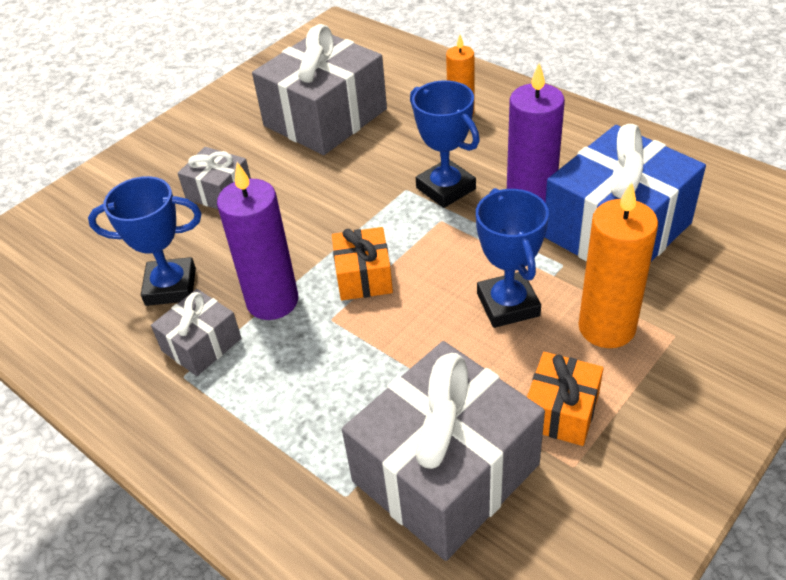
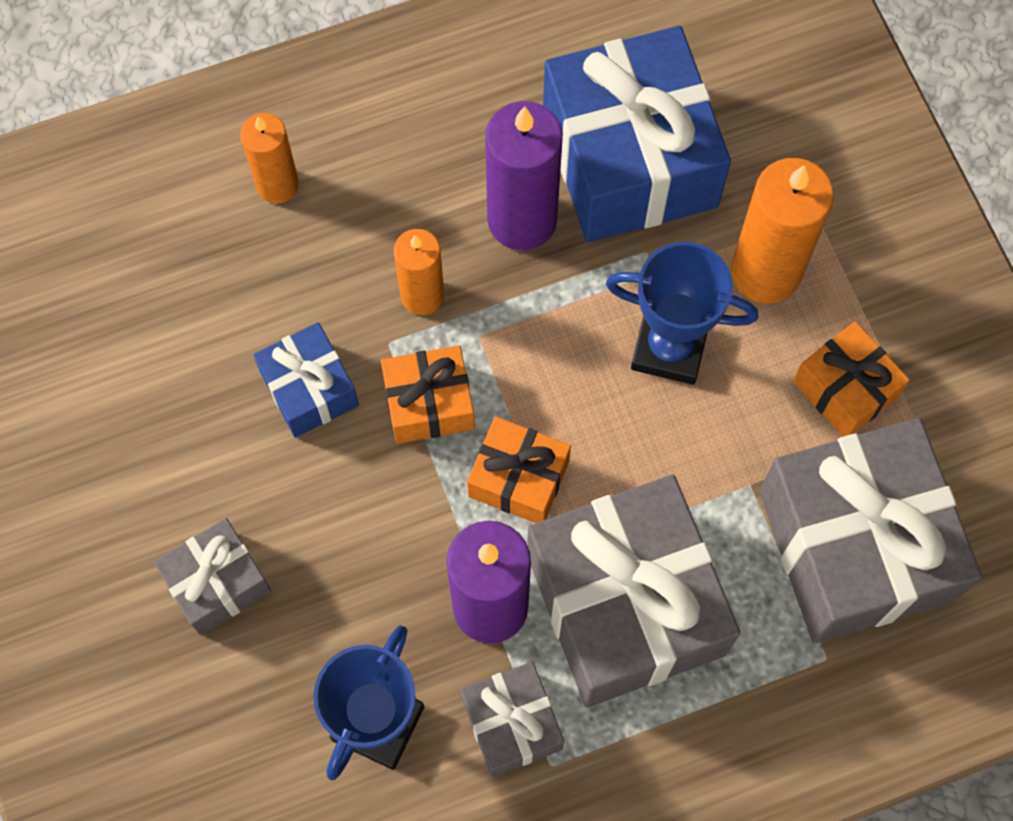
camera: 65 degrees left, 25 degrees up
(325, 117) = (147, 361): grey gift -> grey gift (625, 604)
(354, 174) = (309, 389): none -> blue gift
(382, 220) = (429, 403): none -> orange gift
(445, 188) = (422, 295): blue trophy -> orange candle

